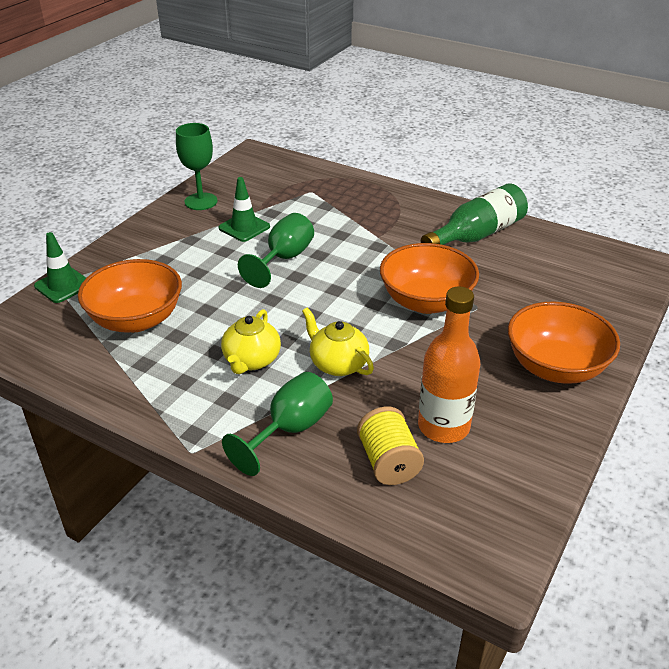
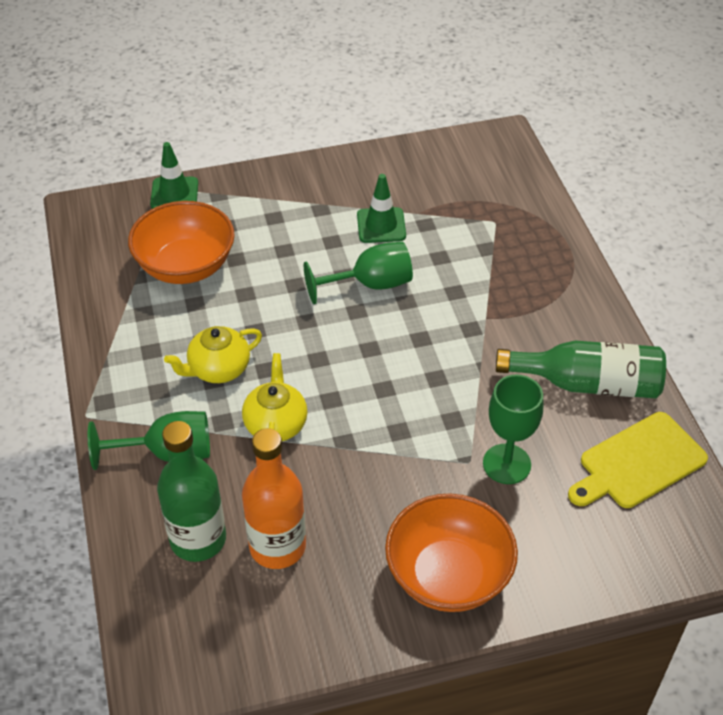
camera: 45 degrees right, 10 degrees up
(201, 201) = (381, 170): green goblet -> green goblet (506, 464)
(388, 462) = (198, 539): yellow spool -> green bottle
(426, 301) = (431, 420): orange bowl -> none
(555, 253) = (638, 462): none -> yellow cutting board

